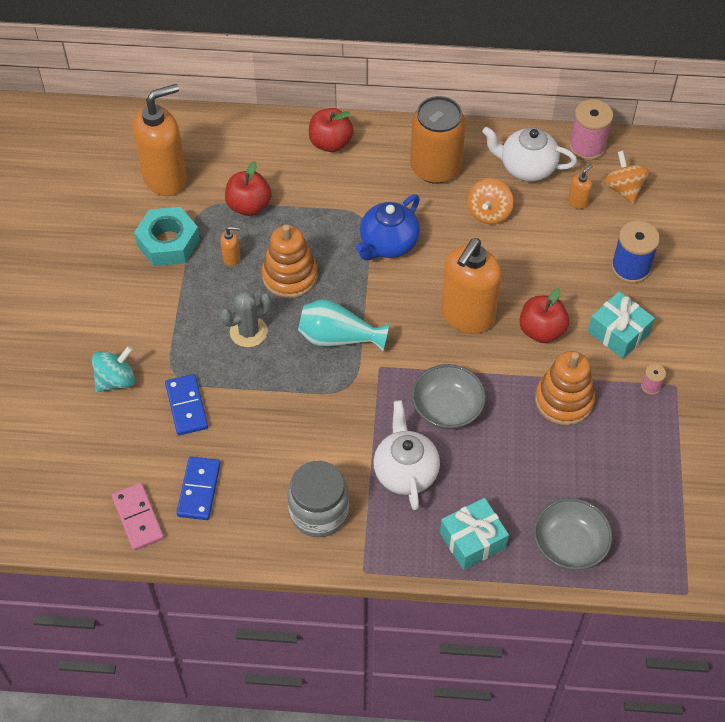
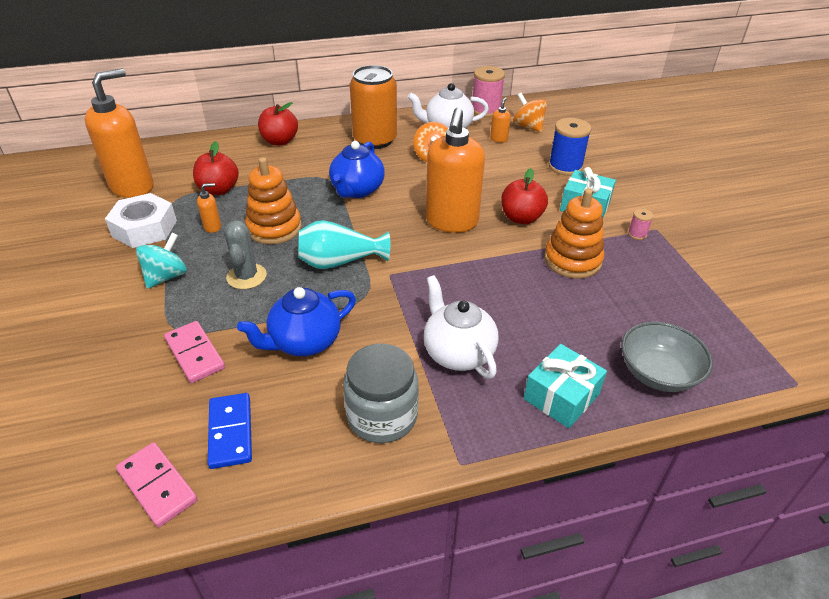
camera: 20 degrees left, 15 degrees down
(116, 380) = (105, 349): turquoise spinning top -> turquoise spinning top (166, 276)
(168, 242) = (144, 228): turquoise nut -> white nut
(186, 406) = (195, 354): blue domino -> pink domino
(248, 332) = (246, 276): grey cactus -> grey cactus turned 45 degrees counterclockwise
(279, 421) = (304, 342): none -> blue teapot
(447, 408) = (471, 291): grey bowl -> none

